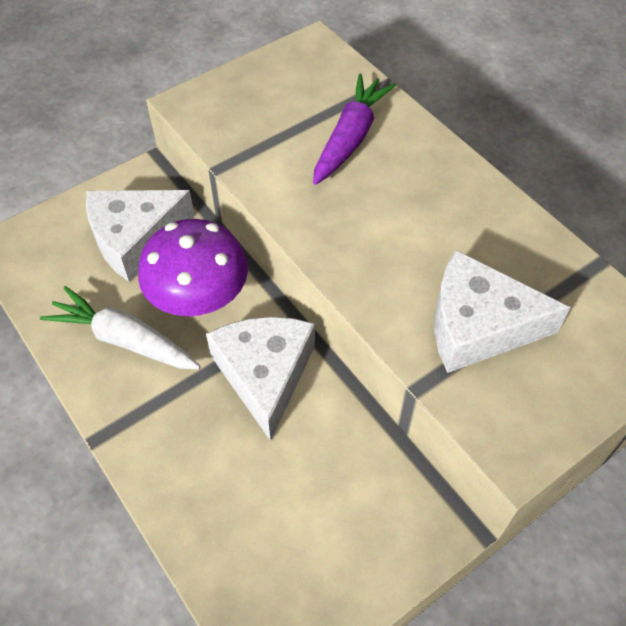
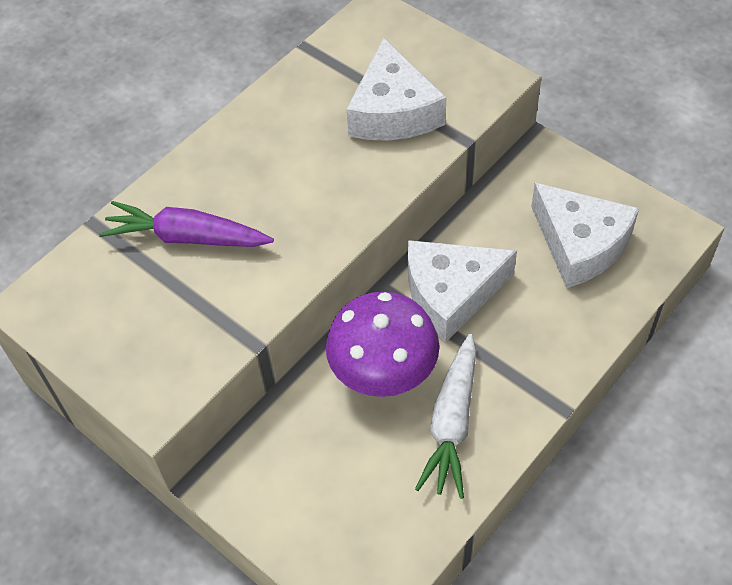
camera: 100 degrees left, 0 degrees up
(135, 238) = (320, 459): white cheese -> white cheese (580, 244)

